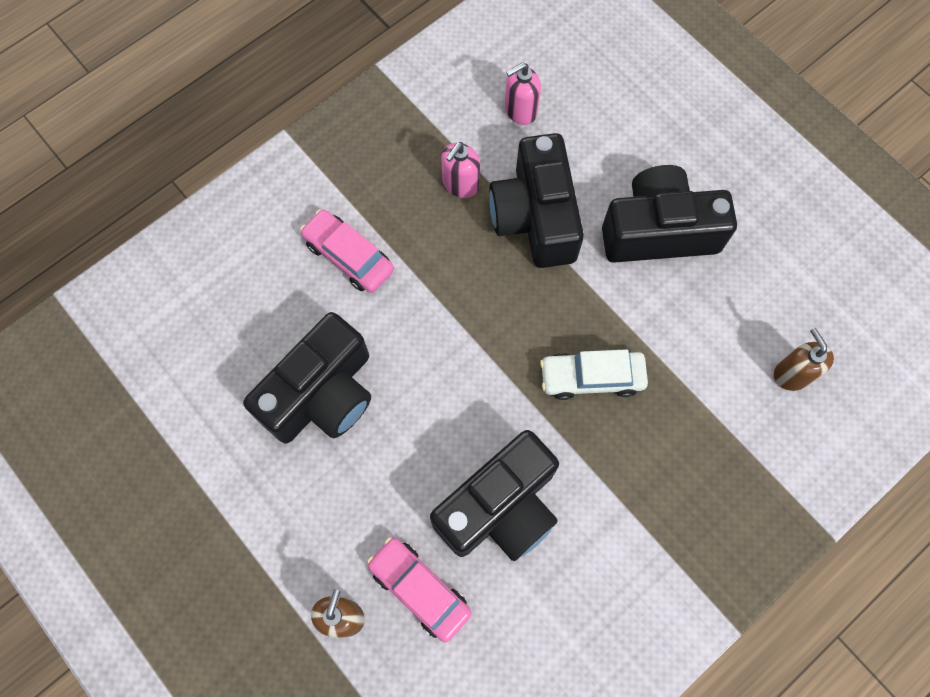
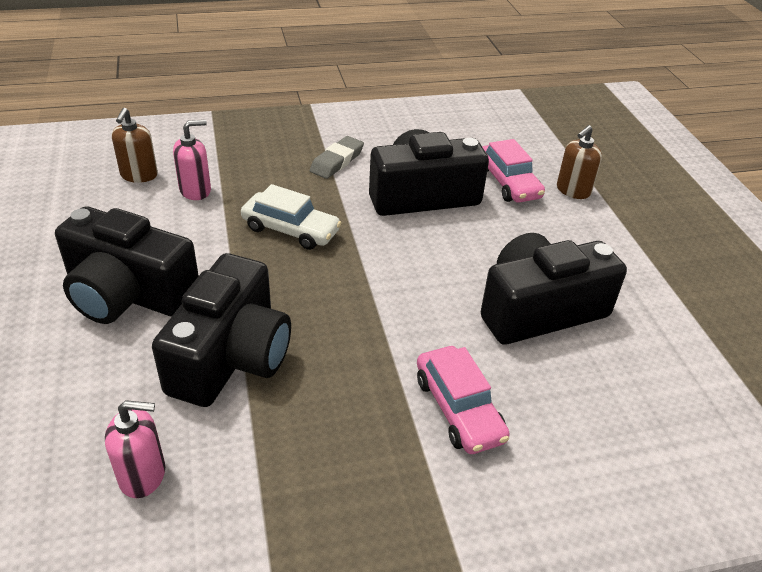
camera: 155 degrees left, 30 degrees down
(460, 184) = (284, 424): pink soap dispenser -> pink soap dispenser (195, 190)
(623, 518) = (337, 161): none -> grey eraser

